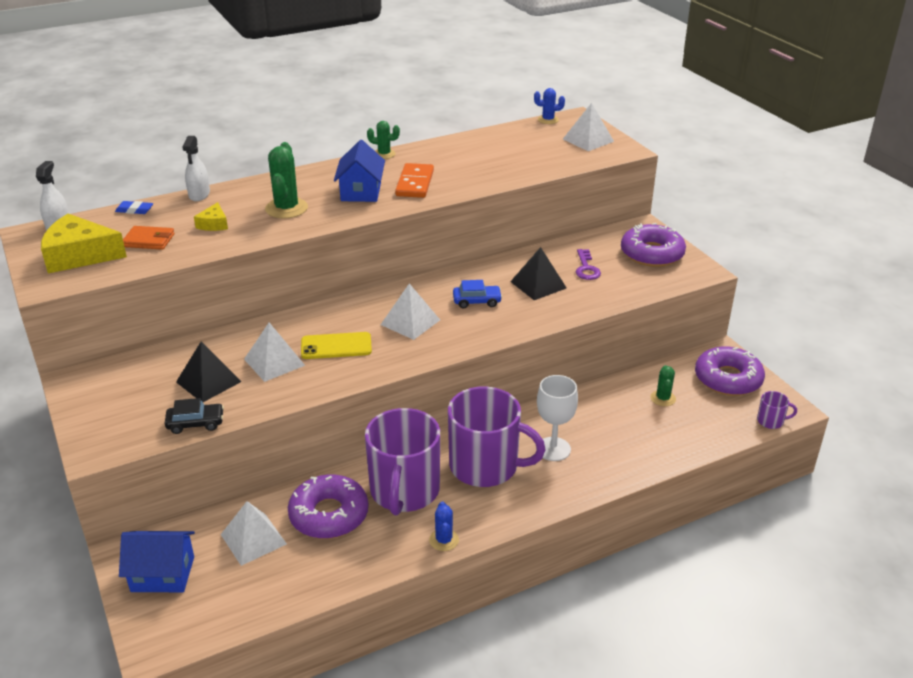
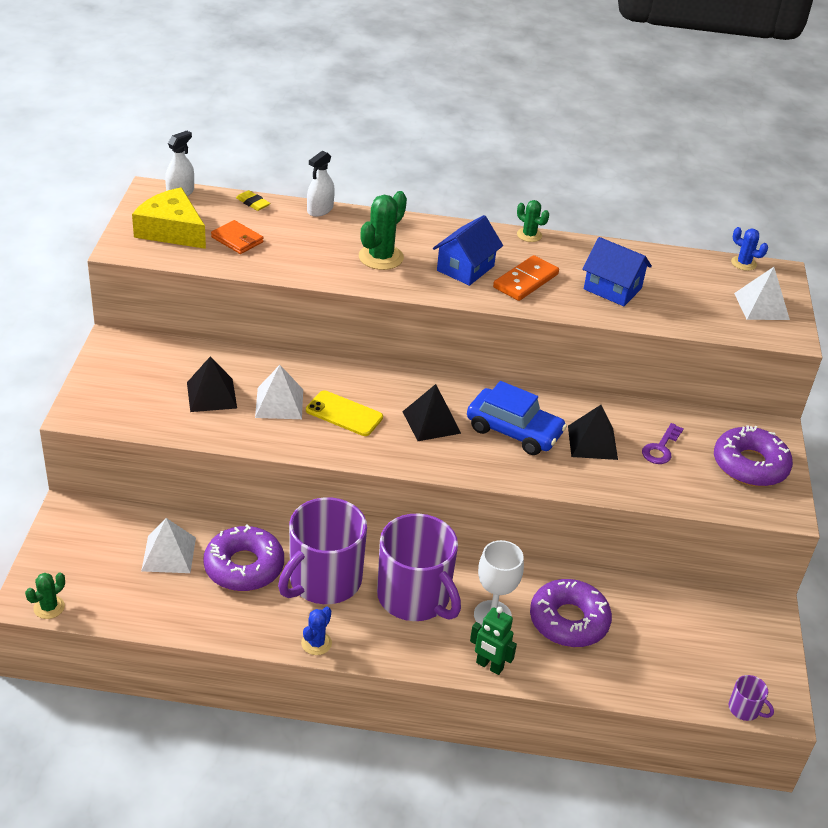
camera: 30 degrees right, 5 degrees up
(134, 210) = (253, 203): blue eraser -> yellow eraser
(163, 574) = (80, 544): blue house -> blue house (612, 289)
(195, 423) = (169, 428): black car -> none
(214, 224) = (304, 246): yellow cheese -> none
(410, 322) = (431, 422): white pyramid -> black pyramid
(477, 301) = (514, 431): blue car -> blue car, size x1.78
(586, 485) = (489, 666): none -> green robot
(663, 398) = (652, 625): green cactus -> green cactus (49, 607)
(728, 379) = (744, 641): purple donut -> purple donut (568, 621)

